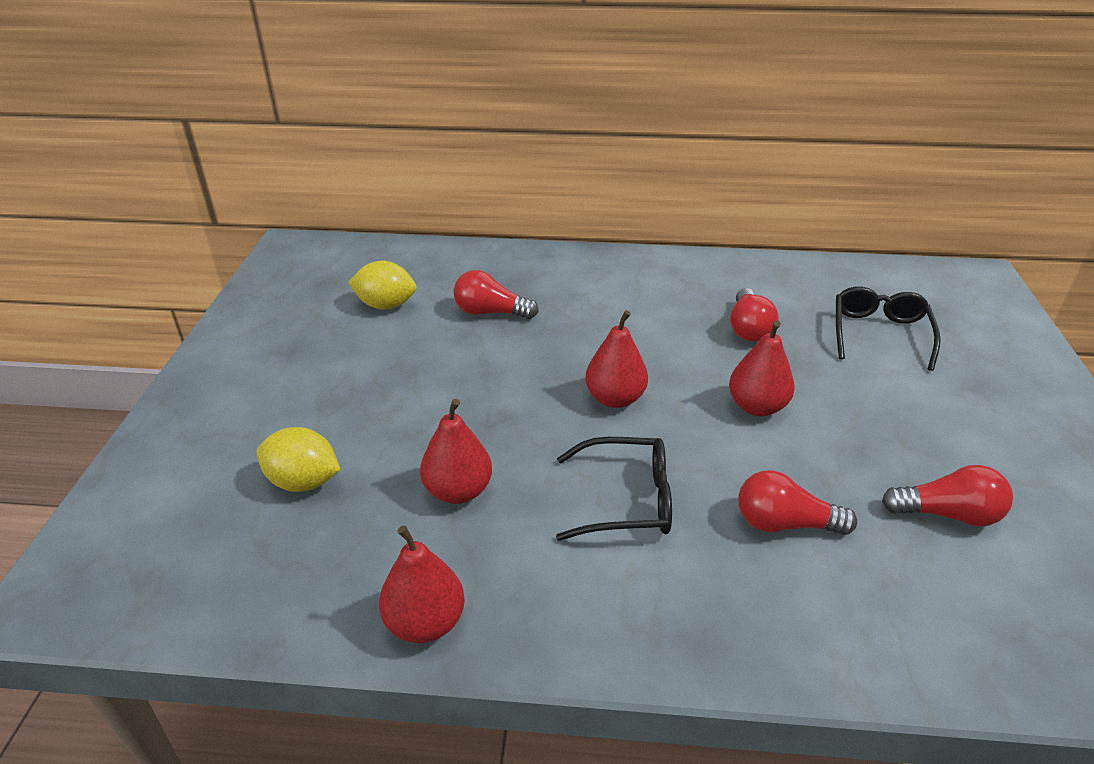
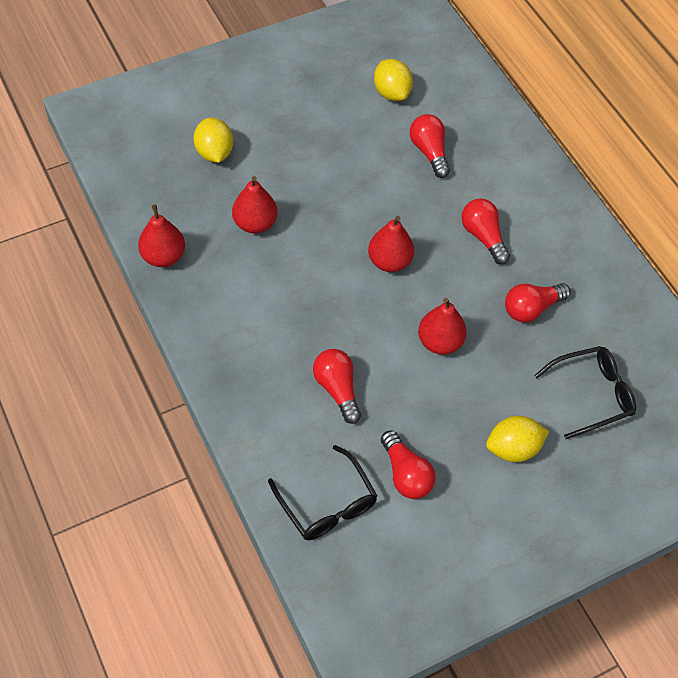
camera: 55 degrees right, 20 degrees up
(625, 500) = (302, 304): black glasses -> black glasses (327, 503)
(633, 322) = (483, 237): none -> red light bulb
(933, 412) = (513, 448): none -> yellow lemon

